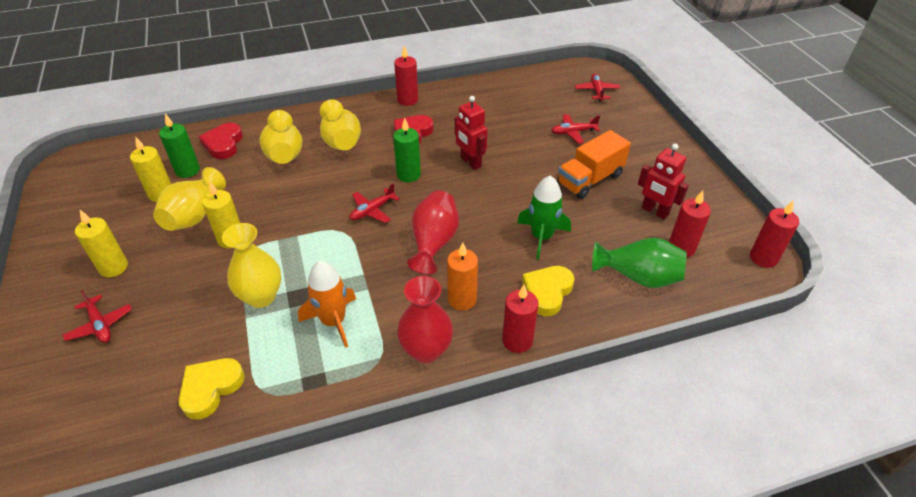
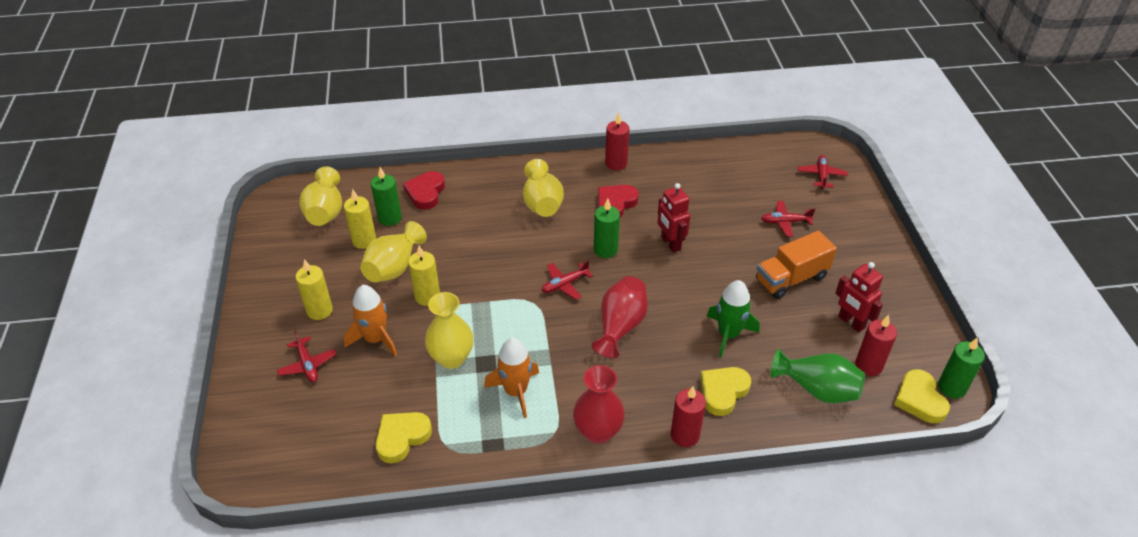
camera: 10 degrees right, 0 degrees up
(177, 288) = (375, 339): none -> orange rocket
(284, 153) = (484, 210): yellow vase -> yellow vase (325, 212)
(462, 299) = (639, 387): orange candle -> none
(737, 273) = (919, 399): none -> yellow heart
(763, 258) = (951, 387): red candle -> green candle

